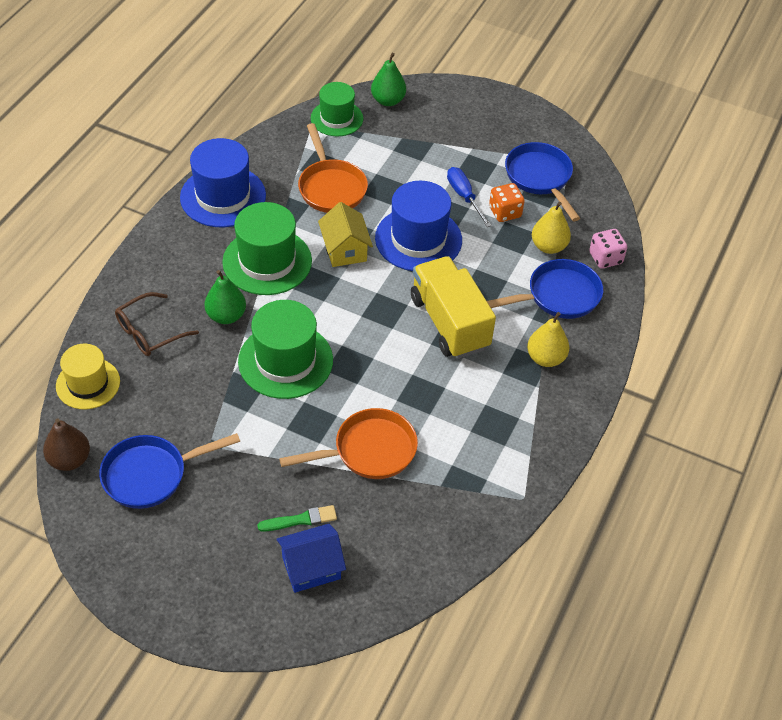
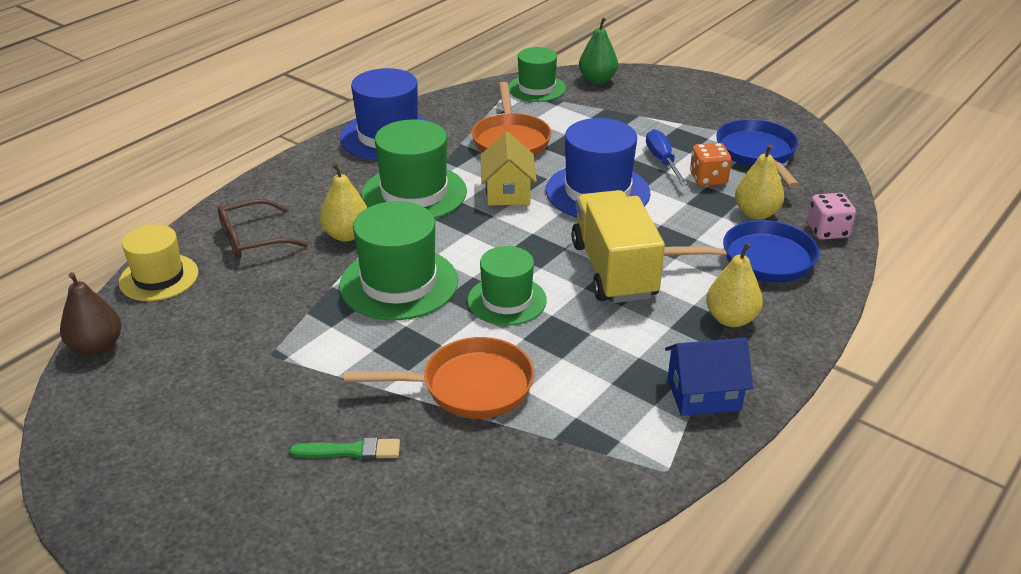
camera: 15 degrees right, 15 degrees down
(151, 475) = (184, 375): blue pan -> none
(226, 316) = (347, 235): green pear -> yellow pear
(311, 567) = (342, 510): blue house -> blue house (703, 394)
(375, 365) = (507, 300): none -> green hat

